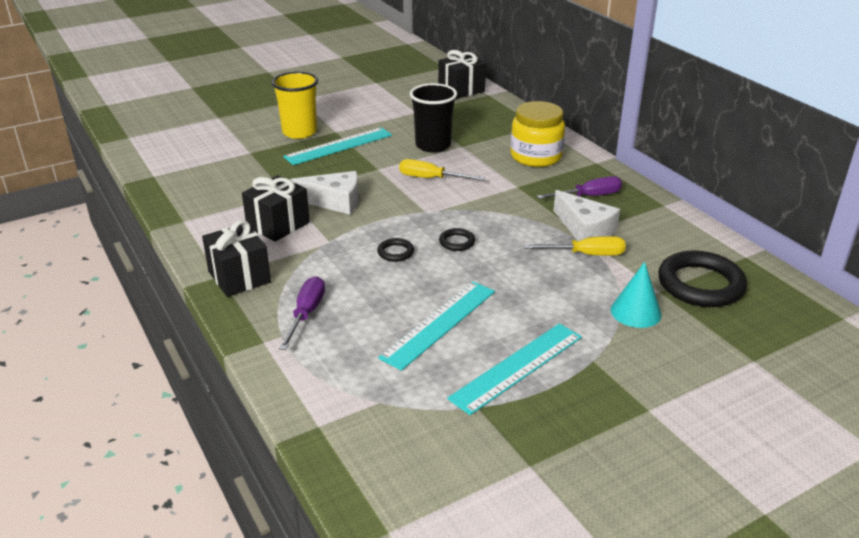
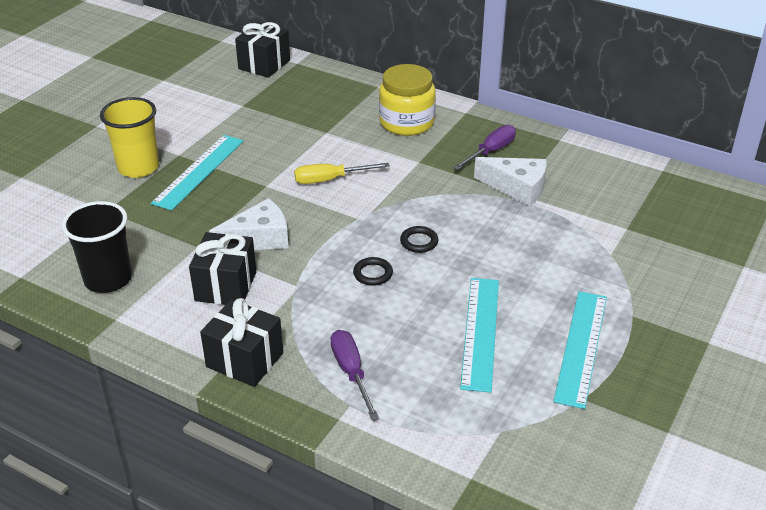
camera: 30 degrees left, 5 degrees up
(433, 145) = (297, 140): black cup -> black cup (108, 279)
(586, 254) = (540, 214): yellow screwdriver -> none
(635, 312) = (626, 256): turquoise cone -> none
(700, 284) = (651, 210): black ring -> none

